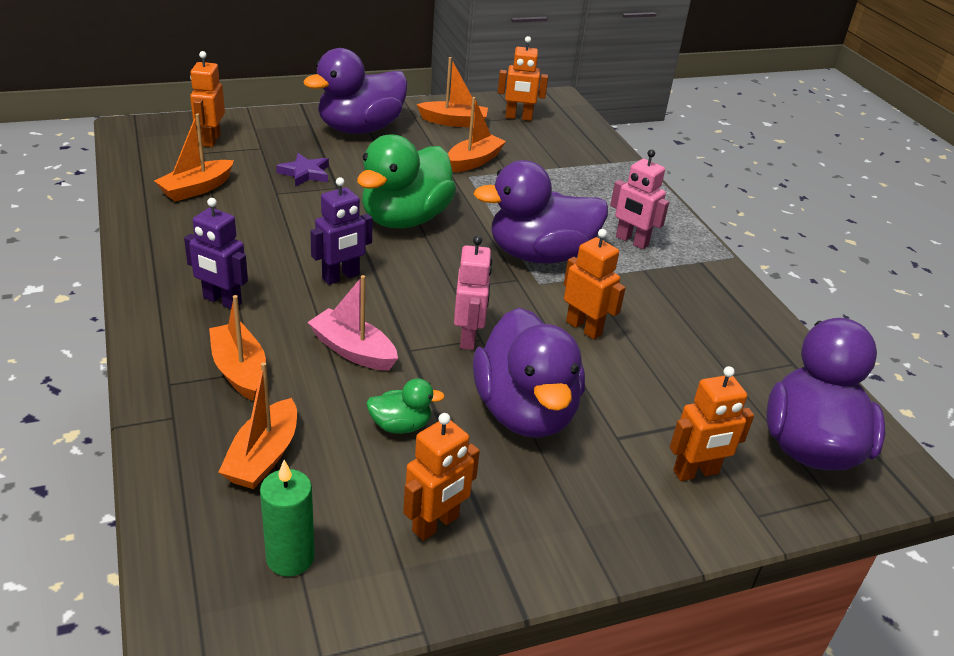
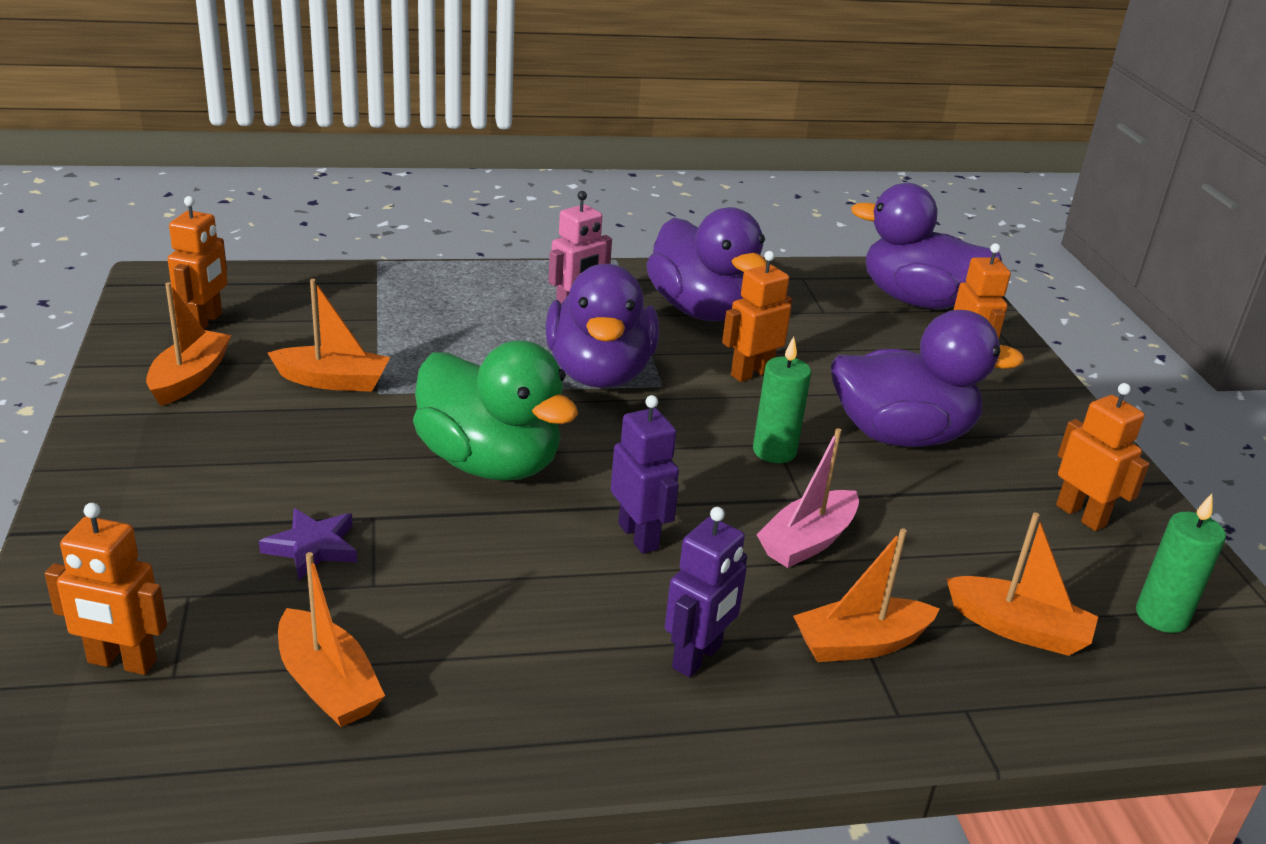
camera: 80 degrees left, 5 degrees down
(360, 129) = (167, 473): purple duck -> purple duck (702, 311)
(400, 425) = (941, 520): green duck -> none
(468, 337) = (774, 451): pink robot -> green candle
(474, 161) = (333, 381): orange boat -> orange boat turned 135 degrees clockwise

